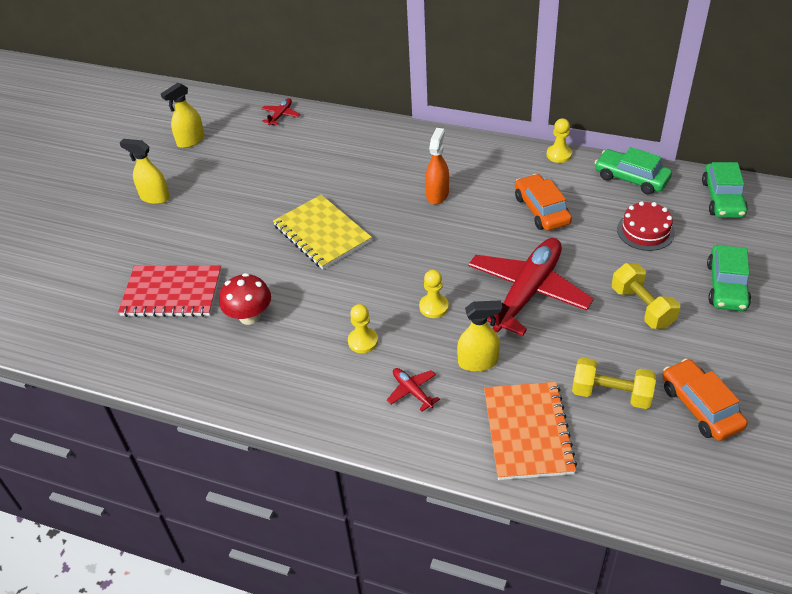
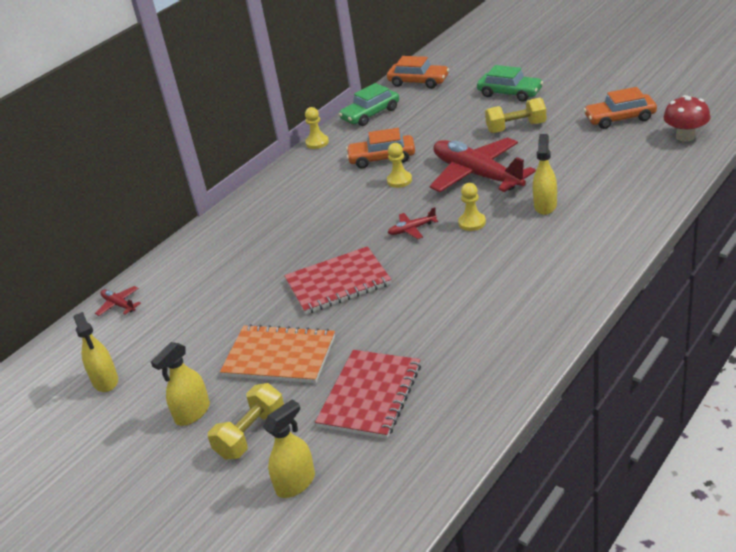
camera: 70 degrees left, 10 degrees down
(78, 275) = (295, 483): none -> yellow spray bottle
(249, 316) = (433, 336): red mushroom -> red mushroom (685, 136)
(322, 234) = (338, 283): yellow notebook -> red notebook
(363, 341) = (497, 265): yellow pawn -> yellow pawn (399, 180)
(412, 391) = (566, 241): red plane -> red plane (412, 229)
(437, 194) = (326, 209): orange spray bottle -> none
(528, 432) = (625, 189): orange notebook -> orange notebook (279, 356)
(611, 394) = (598, 150): yellow dumbbell -> yellow dumbbell (251, 434)
(645, 231) = (435, 116): red cake -> none
(722, 198) = (418, 82): green car -> orange car

